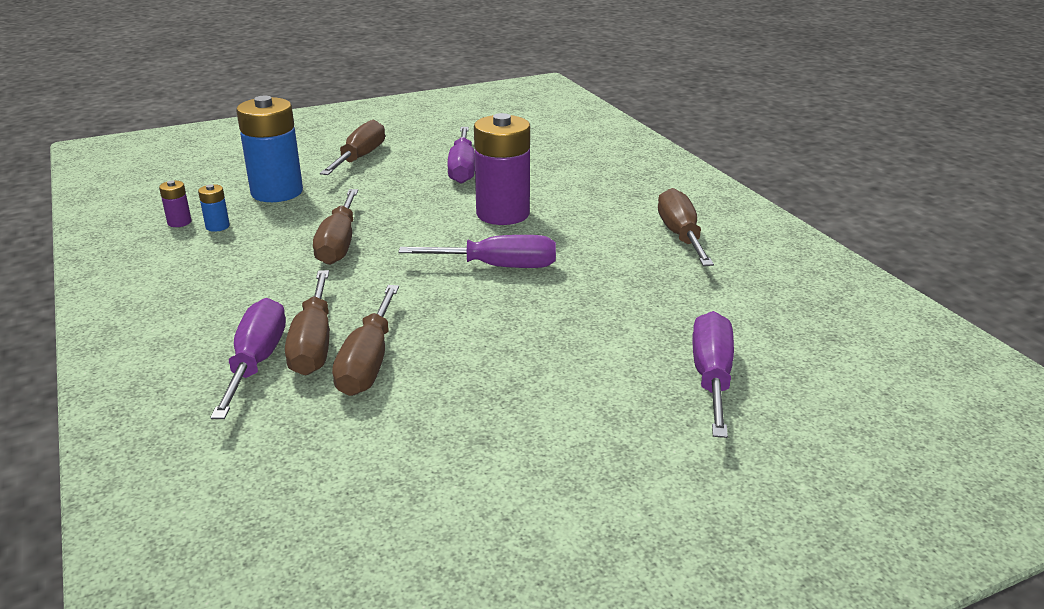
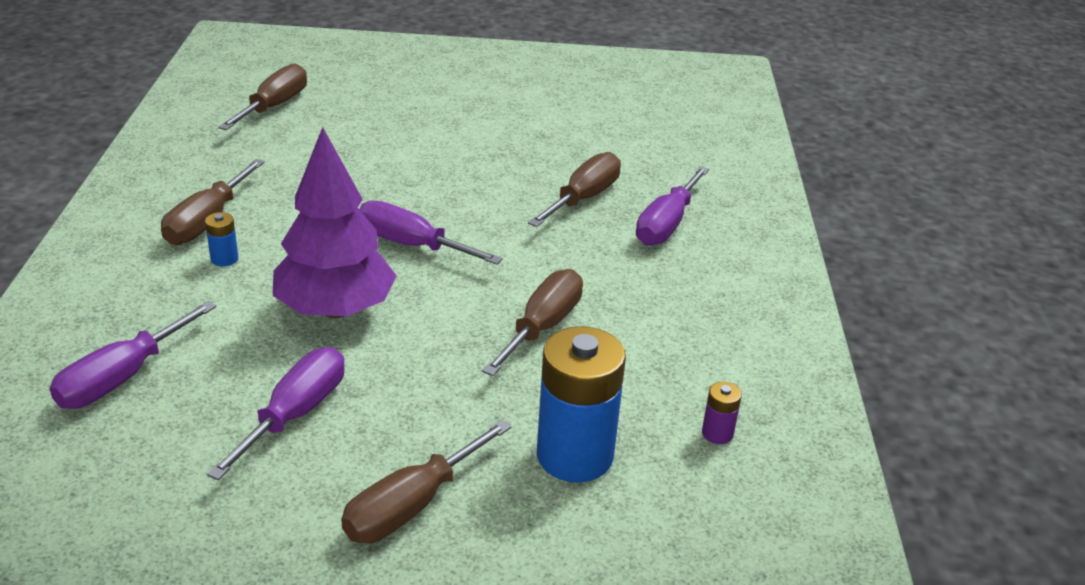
camera: 155 degrees left, 5 degrees up
(217, 226) = (670, 407): blue battery -> blue battery (224, 259)
(313, 344) = (617, 224): brown screwdriver -> brown screwdriver (274, 106)
(503, 214) = (335, 310): purple battery -> purple tree
(711, 377) = (366, 121): purple screwdriver -> purple screwdriver (122, 378)

